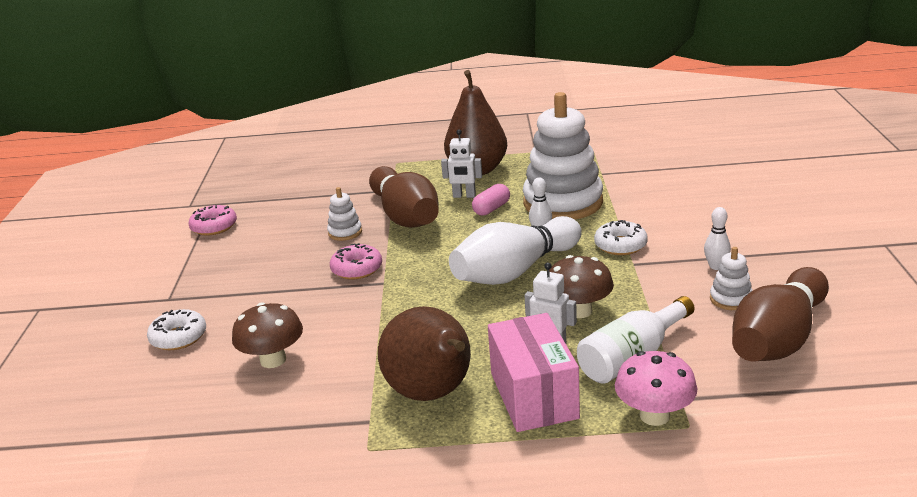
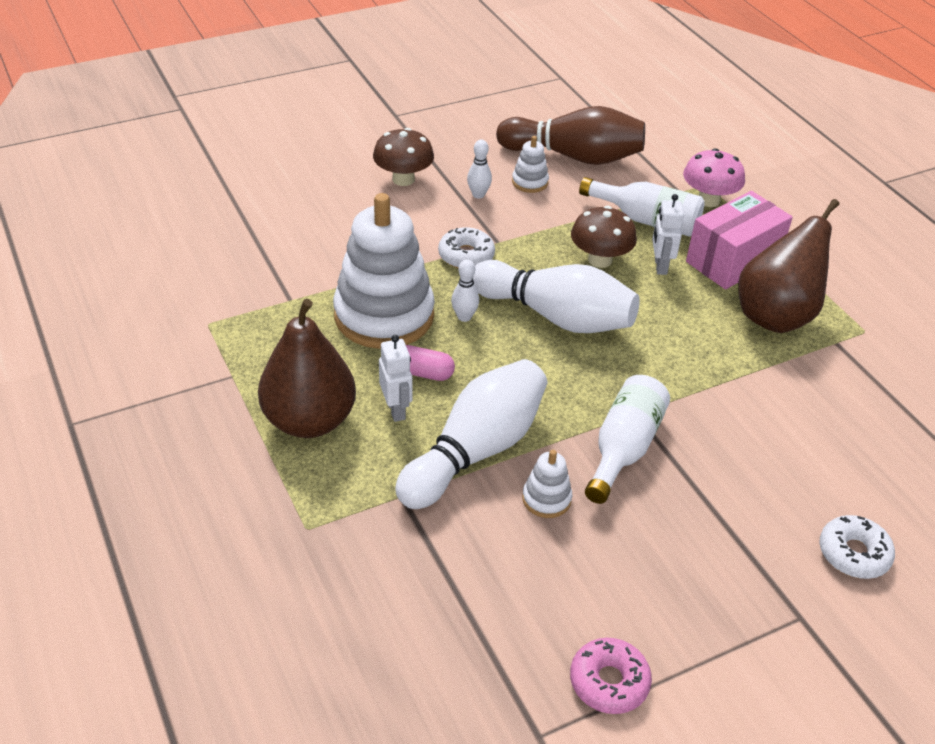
camera: 120 degrees left, 15 degrees up
(273, 360) = (820, 445): brown mushroom -> brown mushroom (403, 179)
(357, 269) = (623, 448): pink donut -> white bottle
(405, 216) = (475, 451): brown bowling pin -> white bowling pin

